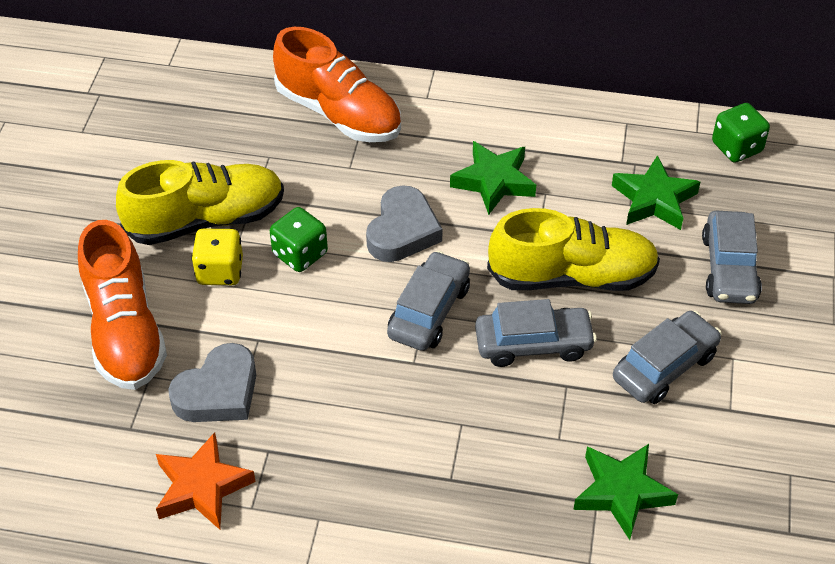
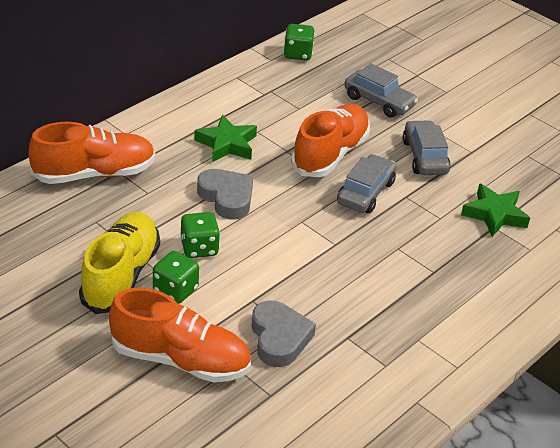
camera: 60 degrees left, 10 degrees down
(202, 487) = (350, 381): orange star -> none
(220, 271) = (175, 290): yellow dice -> green dice
(429, 311) = (302, 218): grey car -> none
(572, 276) = (330, 154): yellow shoe -> orange shoe
(654, 200) = (305, 99): green star -> none

